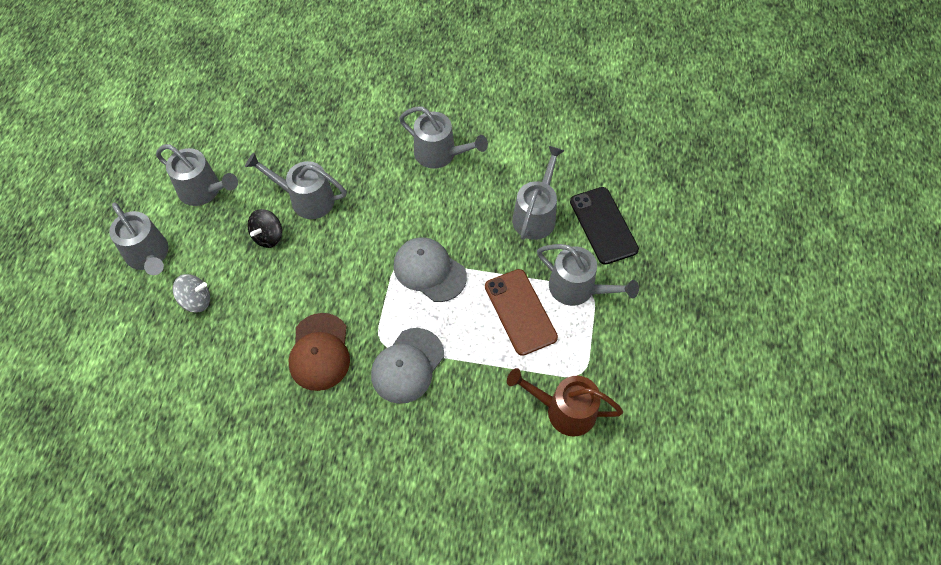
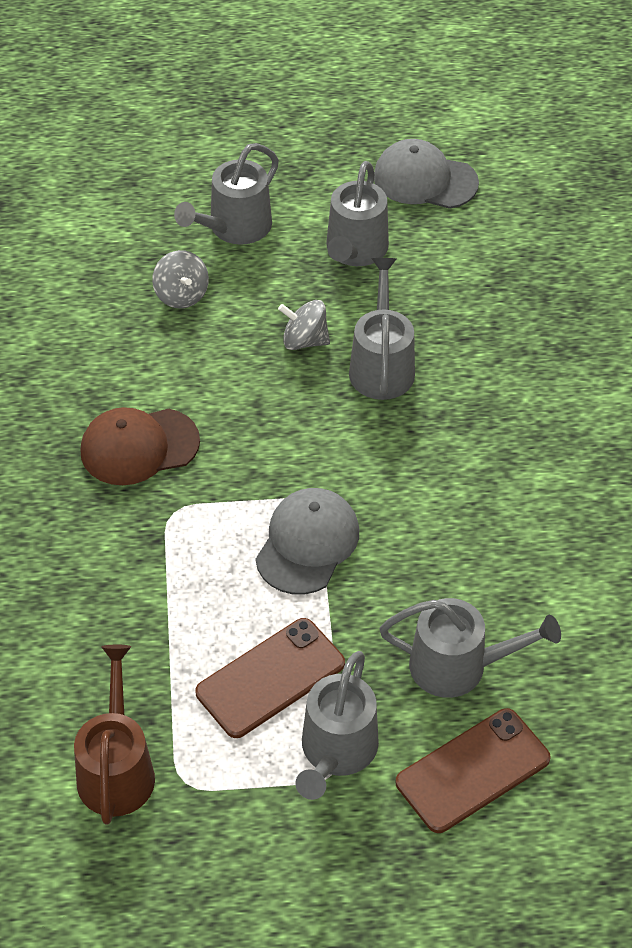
camera: 75 degrees right, 10 degrees down
(268, 236) = (304, 340): black spinning top -> grey spinning top
(407, 365) = (143, 553): grey cap -> grey cap (425, 180)
(440, 154) = (528, 509): grey watering can -> none
(603, 225) = (473, 770): black phone -> brown phone

